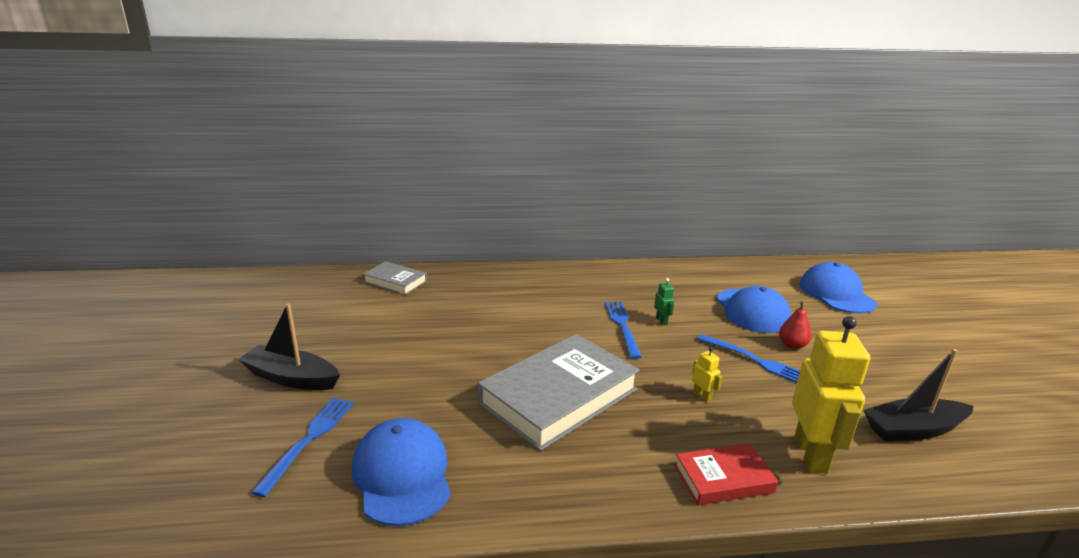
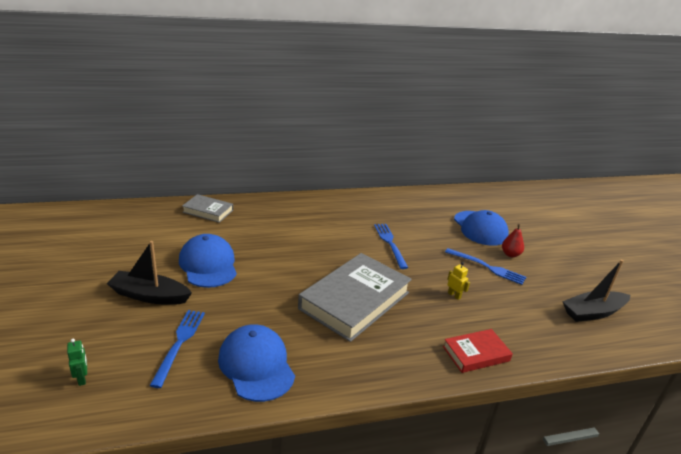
camera: 10 degrees left, 5 degrees up
(661, 321) = (417, 238): green robot -> green robot (82, 378)
(811, 454) = (530, 333): yellow robot -> none
(836, 294) = (536, 213): blue cap -> blue cap (208, 264)

